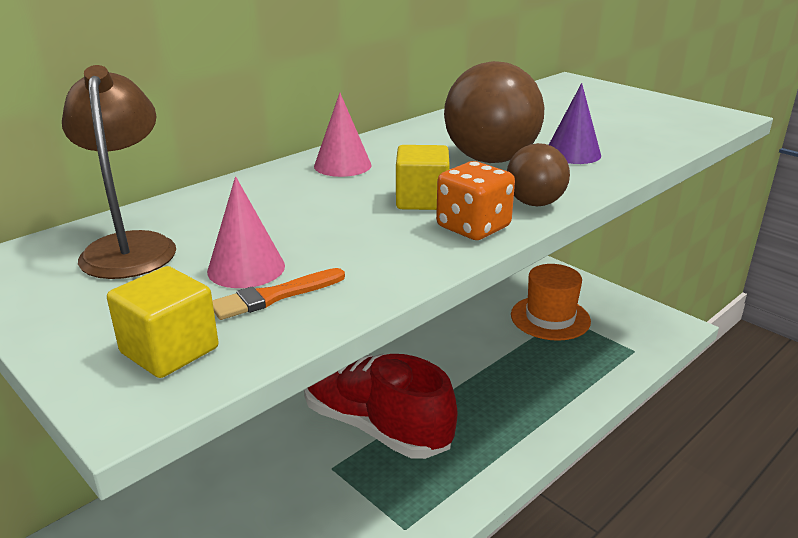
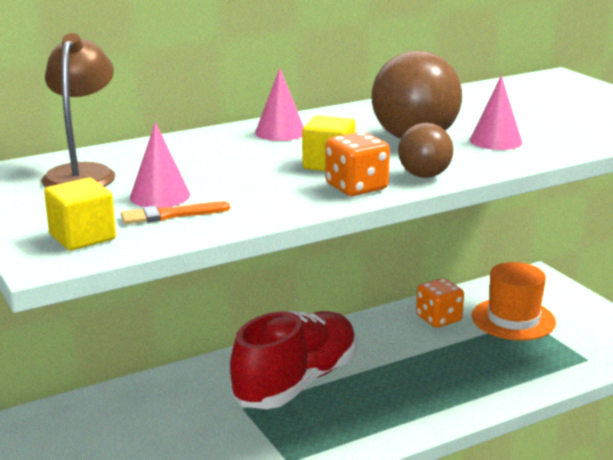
camera: 15 degrees right, 5 degrees down
(376, 425) = (296, 382): red shoe -> red shoe turned 75 degrees clockwise
(483, 328) = (438, 319): none -> orange dice
(572, 154) = (495, 141): purple cone -> pink cone

